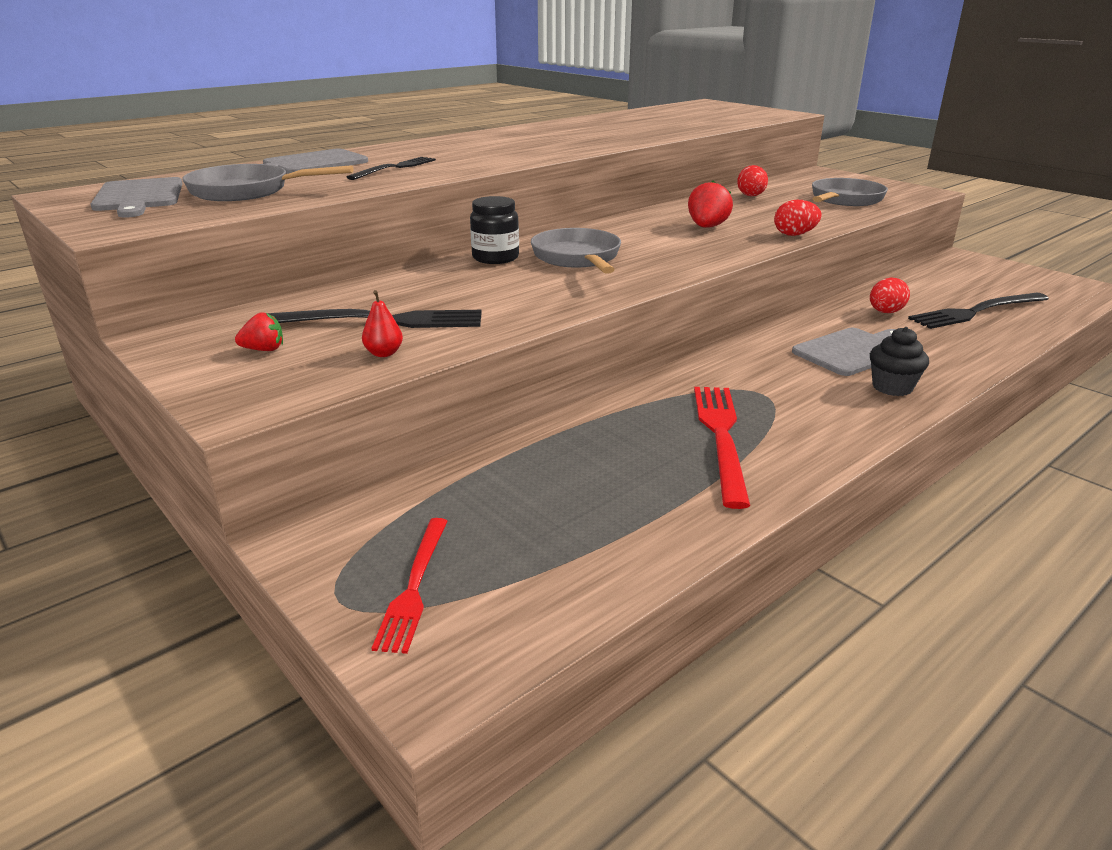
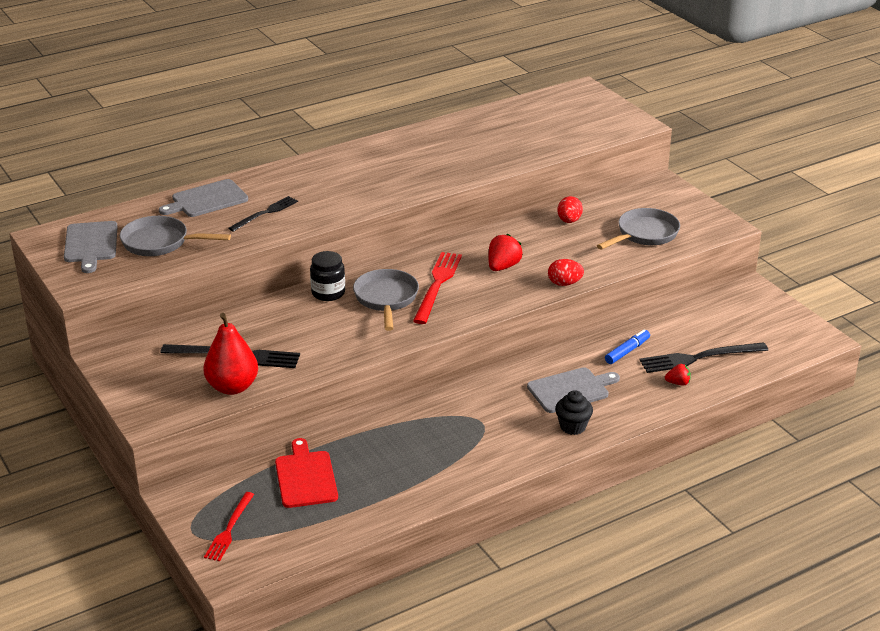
camera: 10 degrees right, 5 degrees up
(264, 350) = (164, 376): red strawberry -> red strawberry (678, 383)
(384, 353) = (232, 387): red pear -> red pear, size x2.29
(529, 487) = (305, 477): none -> red cutting board
(721, 437) = (434, 454): red fork -> red fork (437, 285)
(885, 312) = (627, 351): red egg -> blue marker

